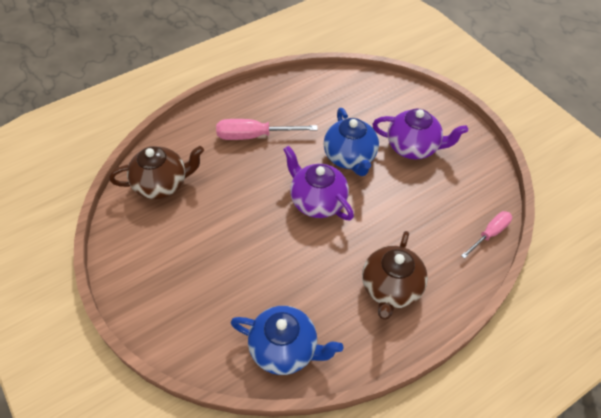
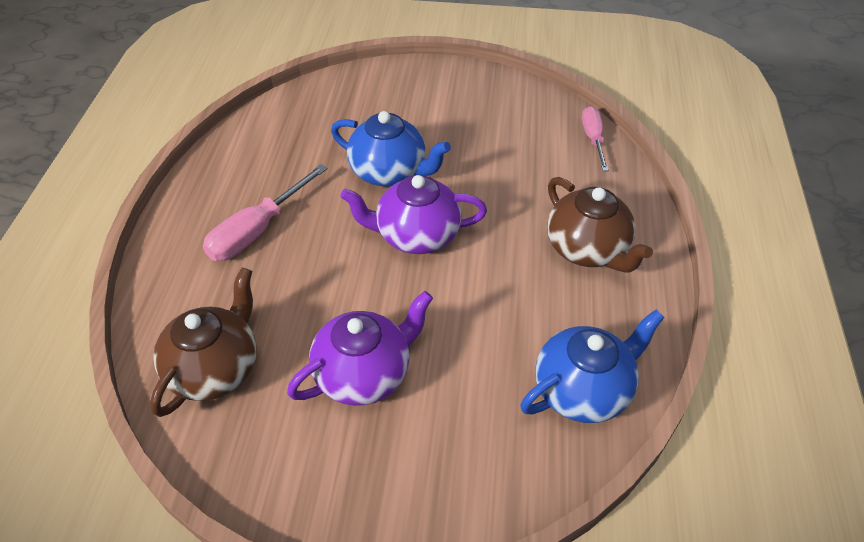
camera: 50 degrees left, 5 degrees down
(413, 147) = (434, 119): purple teapot -> purple teapot (364, 374)

